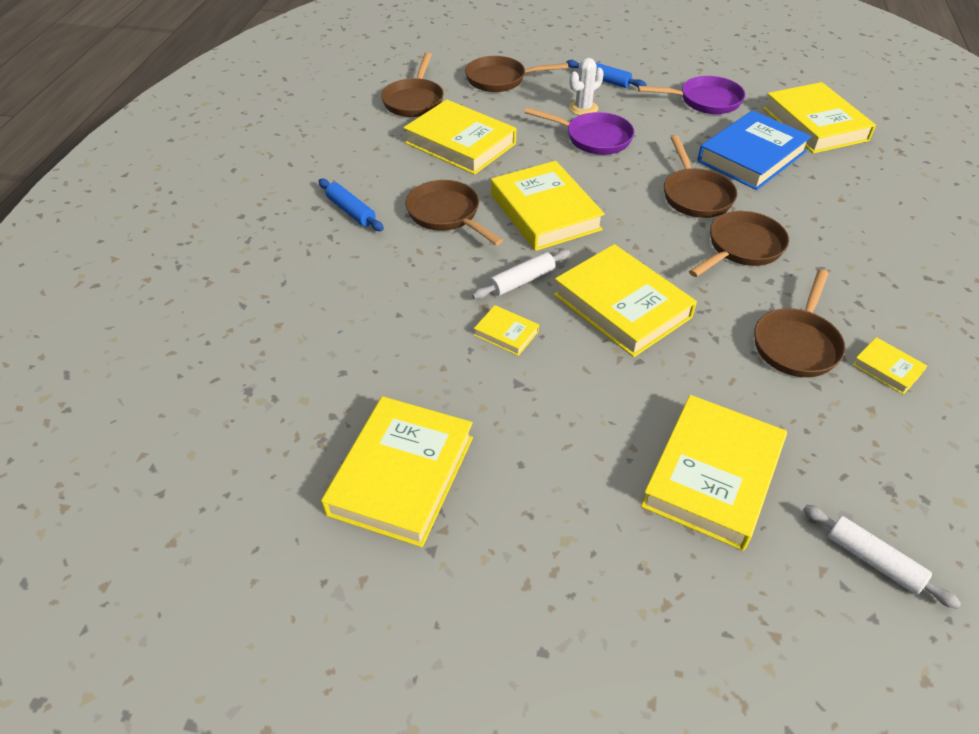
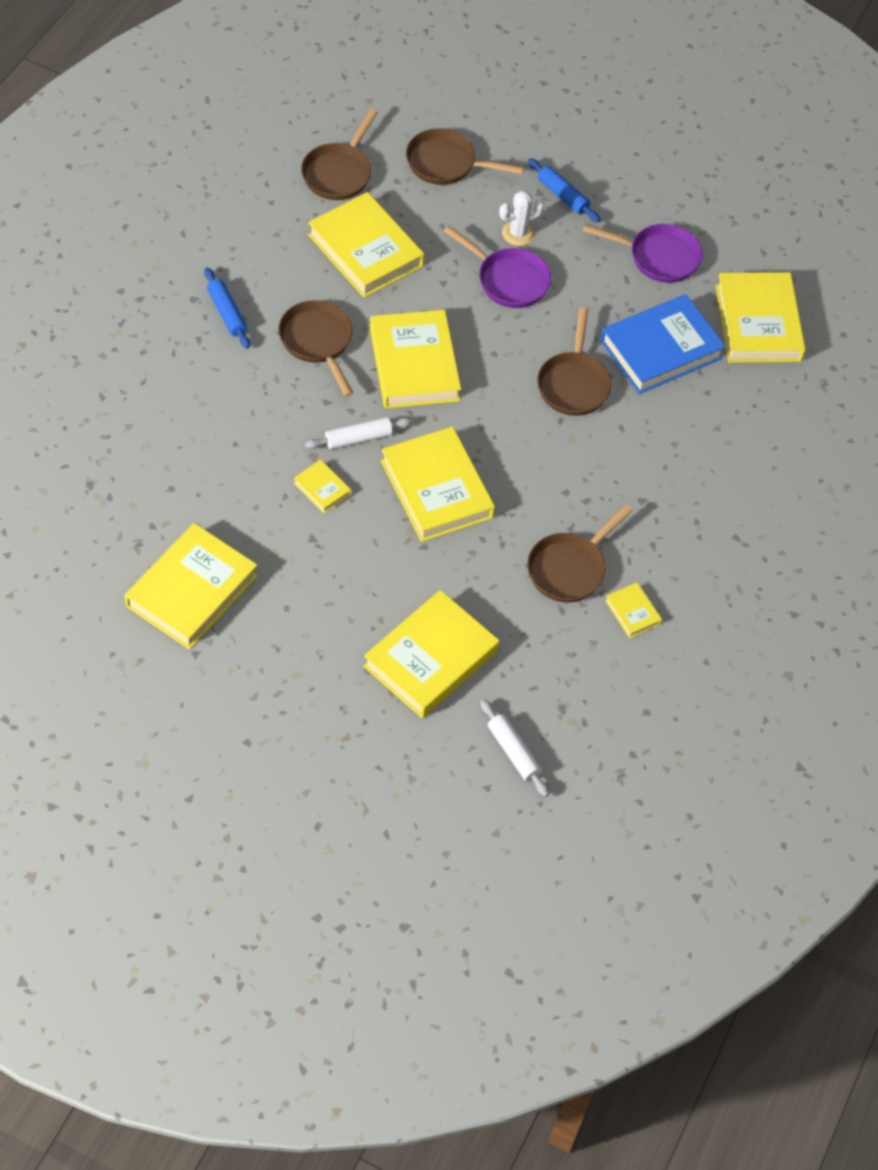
camera: 10 degrees right, 10 degrees up
(741, 248) = (582, 457): brown pan -> none

